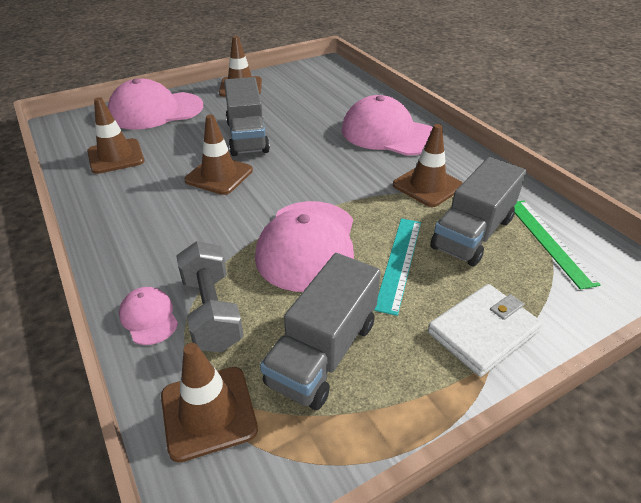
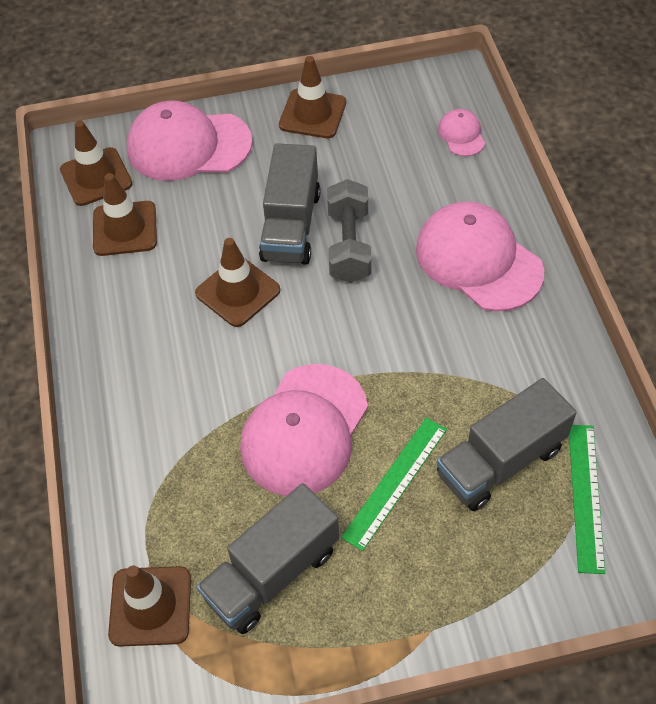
camera: 20 degrees right, 15 degrees up
(149, 317) = (119, 485): pink cap -> pink cap (461, 135)
(212, 311) = (180, 495): grey dumbbell -> grey dumbbell (349, 245)
(399, 262) = (395, 482): turquoise ruler -> green ruler
(427, 186) = (484, 370): brown traffic cone -> brown traffic cone (96, 177)
(483, 332) = (441, 595): white wallet -> none

